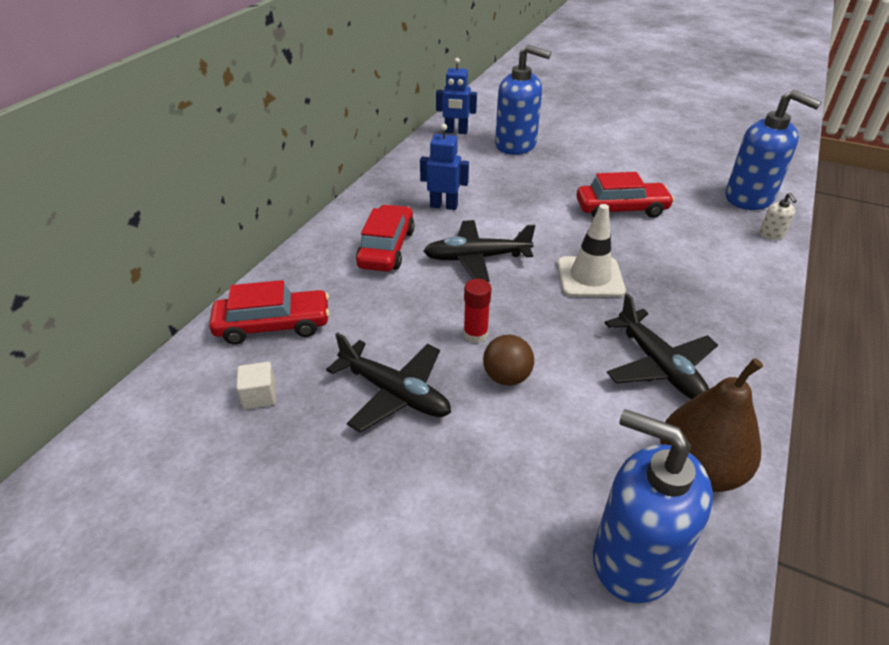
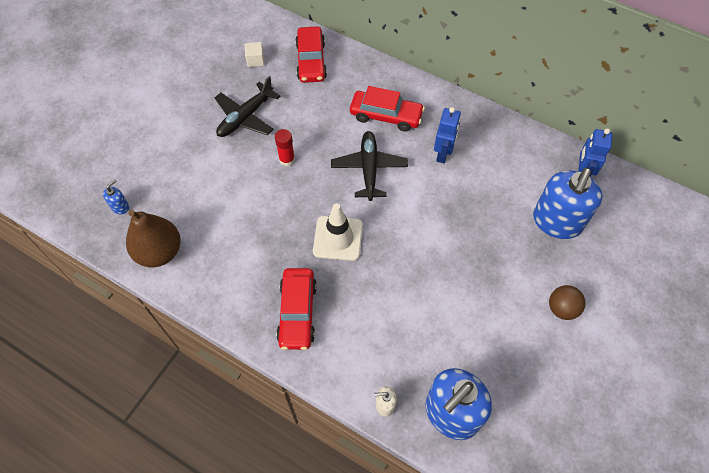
camera: 95 degrees right, 20 degrees up
(506, 377) = (247, 171): brown ball -> brown ball (562, 308)
(621, 209) = (433, 286): red car -> red car (297, 312)
(634, 557) = (120, 207): blue soap dispenser -> blue soap dispenser, size x0.41
(659, 366) = (240, 257): black plane -> none

